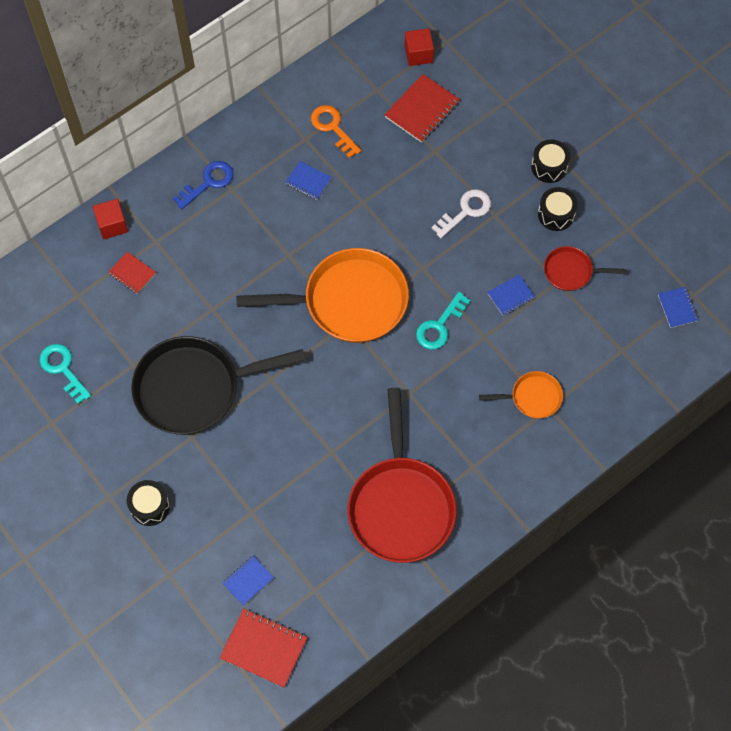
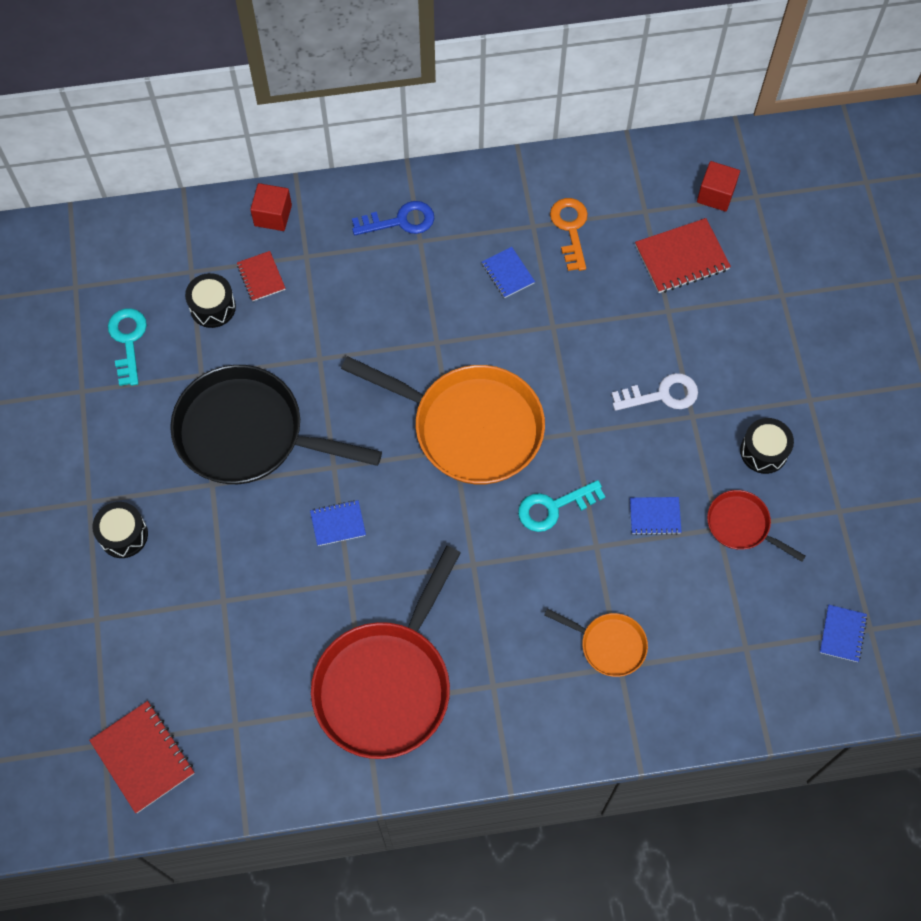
camera: 30 degrees right, 0 degrees up
(248, 581) = (173, 673): blue notebook -> blue notebook (338, 524)
(549, 167) = (788, 393): black drum -> black drum (212, 307)

